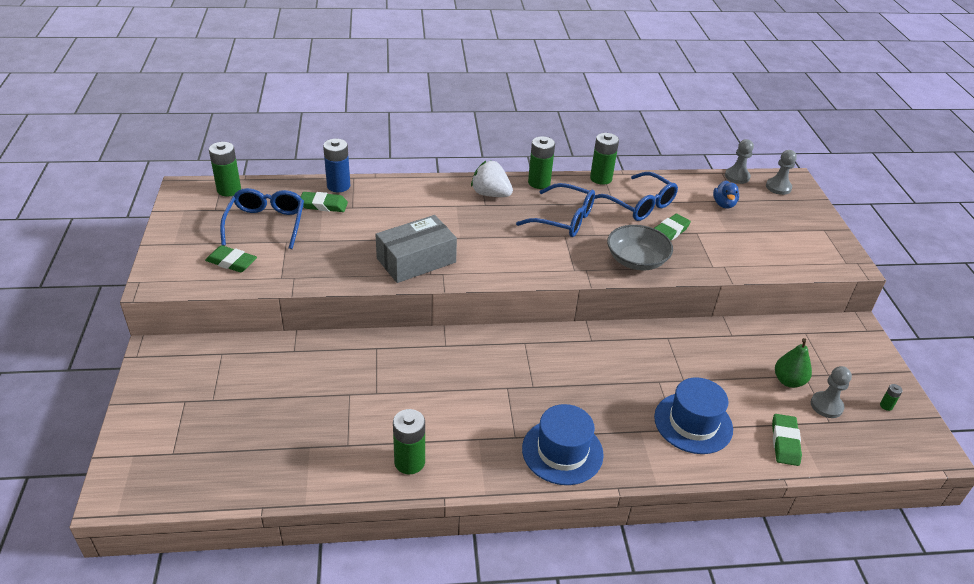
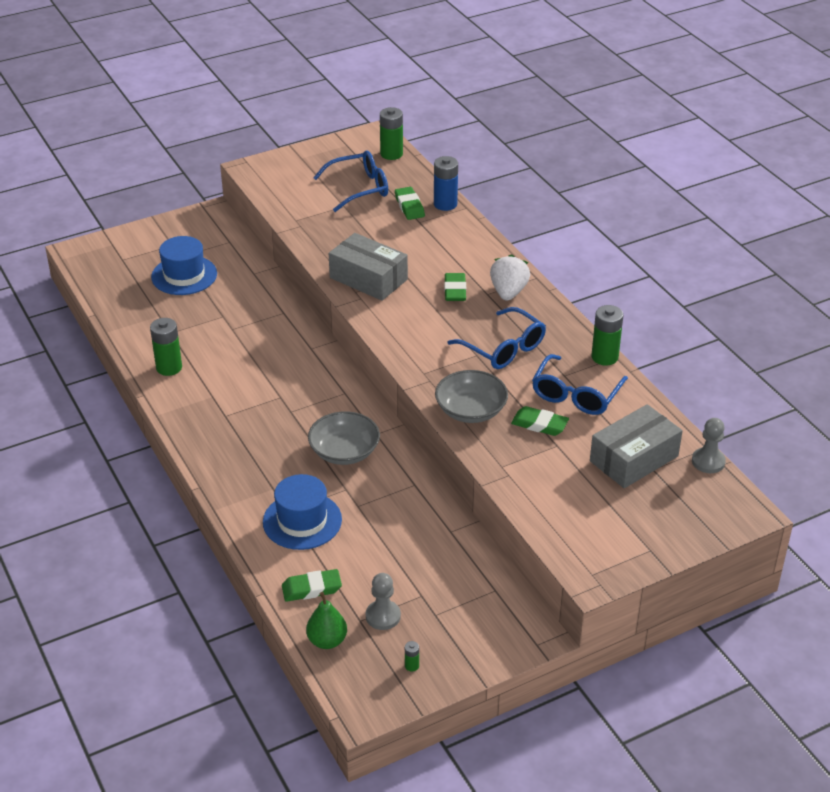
camera: 70 degrees right, 0 degrees up
(231, 262) = (297, 191): green eraser -> green eraser (455, 290)
(539, 183) = (557, 317): green battery -> none
(562, 451) = (223, 446): blue hat -> blue hat (184, 275)
(564, 219) = (503, 348): blue glasses -> blue glasses turned 45 degrees counterclockwise
(607, 367) = (344, 451): none -> grey bowl
(724, 204) = (634, 458): blue duck -> grey box
(778, 187) = (715, 500): grey pawn -> none
(788, 381) = (404, 583): green pear -> green pear (327, 641)

